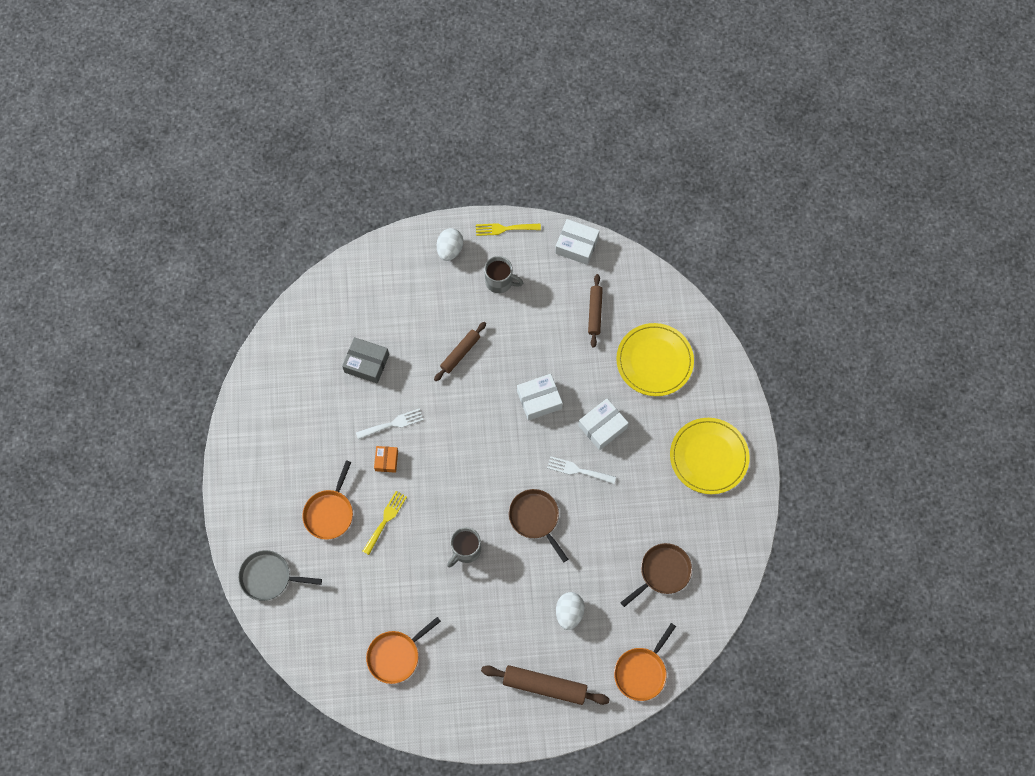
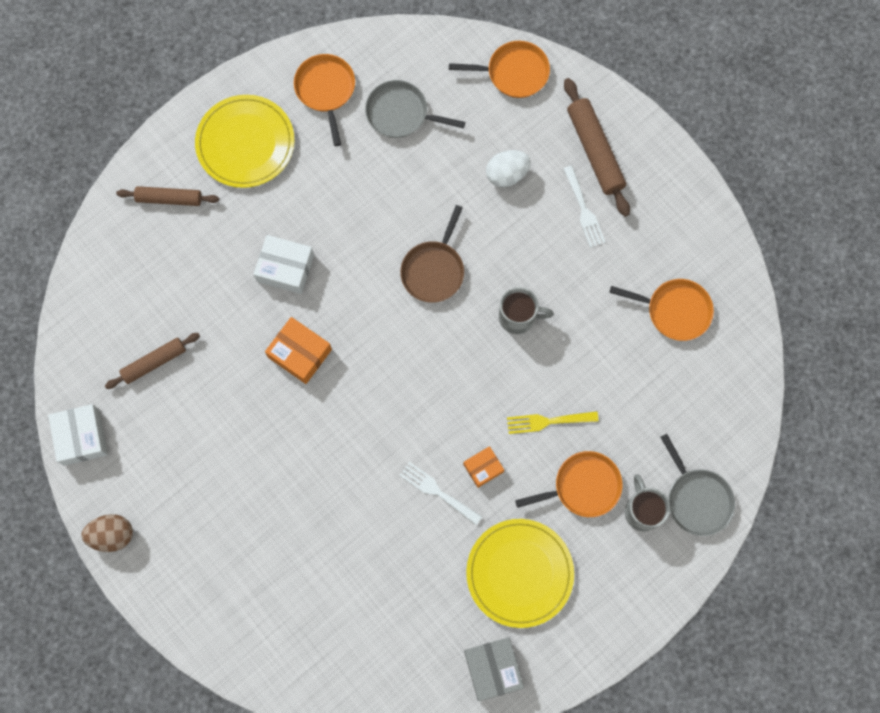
camera: 125 degrees left, 5 degrees up
(366, 363) = (387, 573): grey box -> grey box (493, 669)
(450, 250) = (181, 580): white egg -> none
(460, 353) = (303, 476): brown rolling pin -> brown rolling pin (169, 199)
(500, 282) = (185, 493): grey mug -> grey mug (642, 510)
(504, 229) = (112, 535): yellow fork -> brown egg
(539, 400) = (300, 353): white box -> orange box
(578, 470) = (351, 262): white fork -> white fork (584, 210)
(654, 361) = (171, 263): yellow plate -> yellow plate (519, 573)
(662, 572) = (400, 113): brown pan -> grey pan
(713, 533) = (326, 90): none -> orange pan

